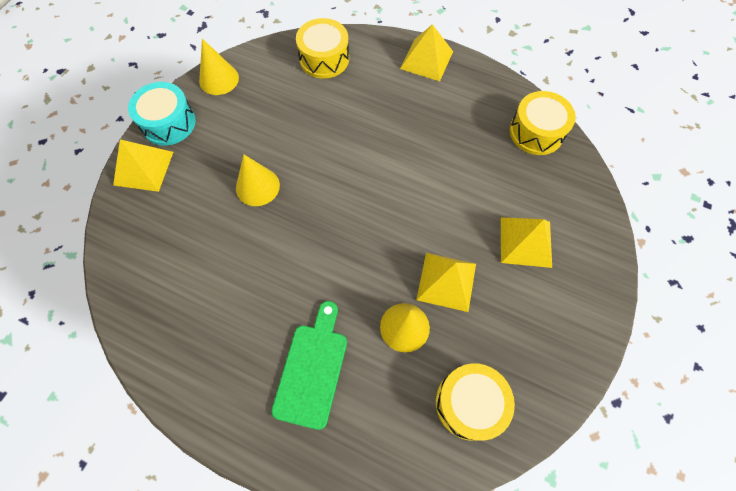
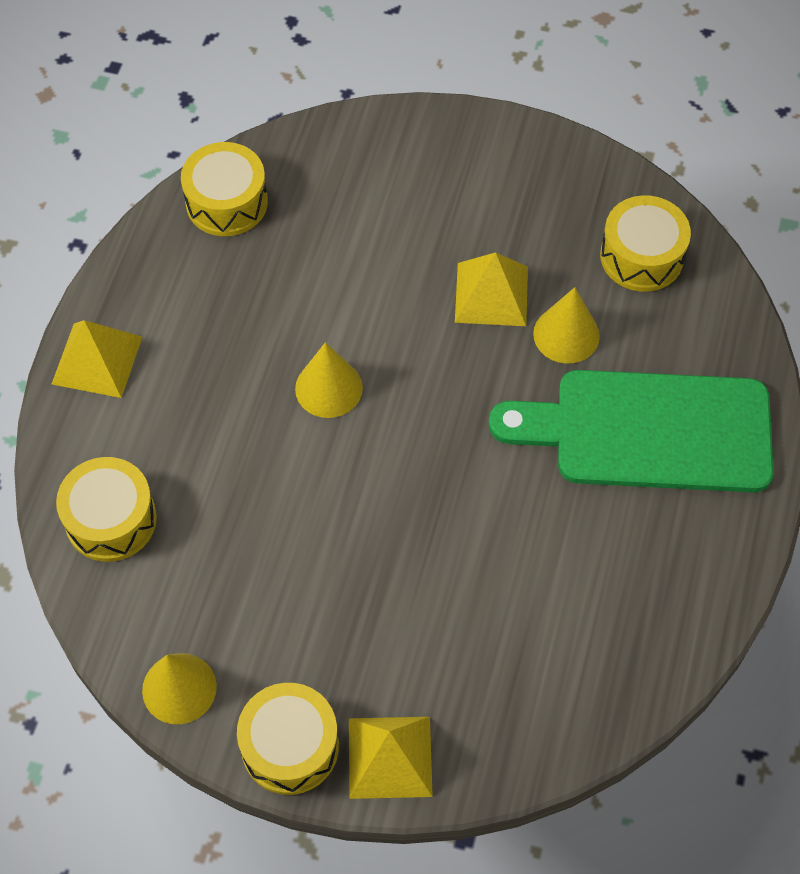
camera: 100 degrees left, 5 degrees down
(168, 123) = (290, 746): turquoise drum -> yellow drum
(257, 186) = (391, 565): yellow cone -> yellow cone (328, 388)
(312, 369) = (649, 431): green cutting board -> green cutting board, size x1.69
(526, 242) = (412, 208): yellow pyramid -> none

